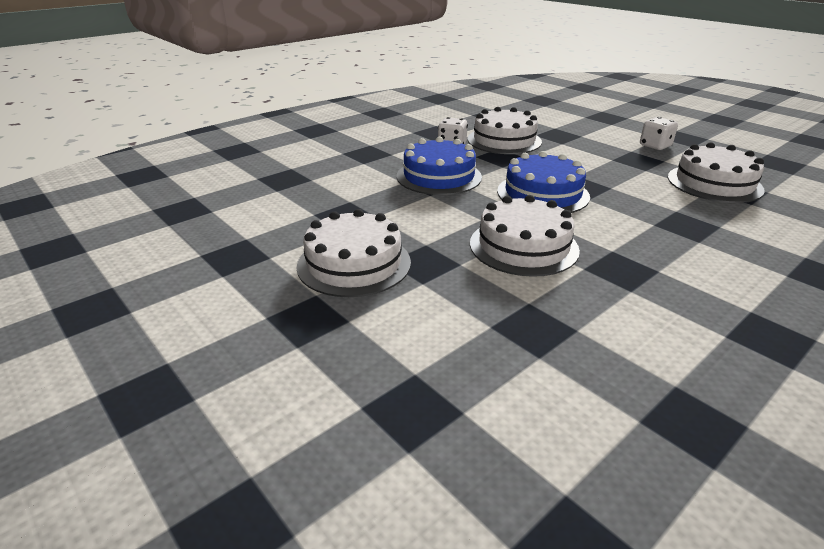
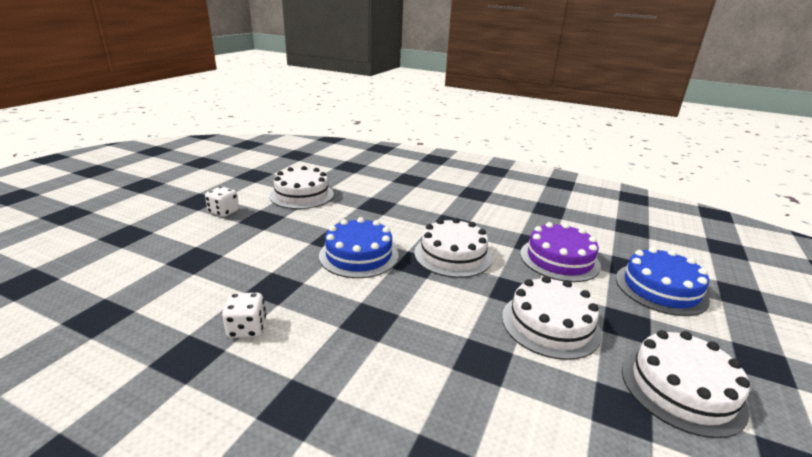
camera: 115 degrees left, 5 degrees down
(439, 176) = (350, 318): blue cake -> blue cake (660, 288)
(476, 333) = (559, 259): none -> purple cake
(504, 140) = (218, 292): white cake -> white cake (682, 388)

